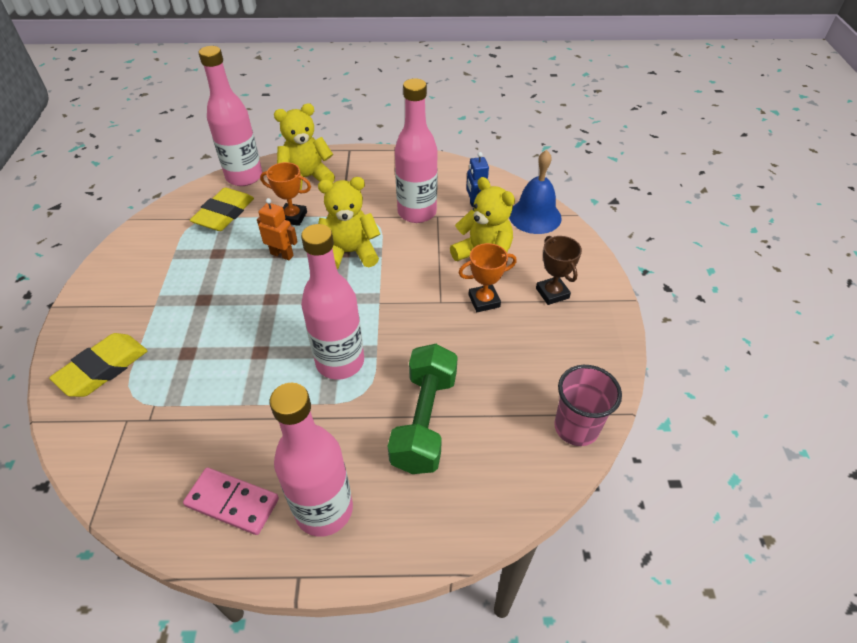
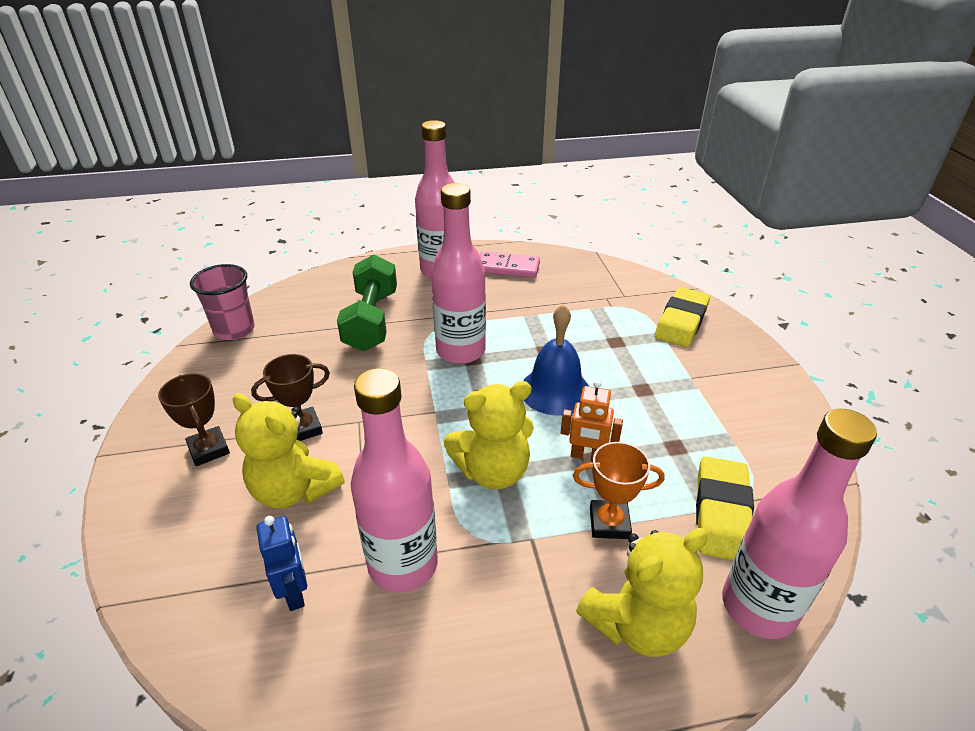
camera: 170 degrees right, 10 degrees down
(484, 301) = (303, 428): orange trophy -> brown trophy
(535, 216) = (186, 588): blue bell -> blue bell (555, 390)

